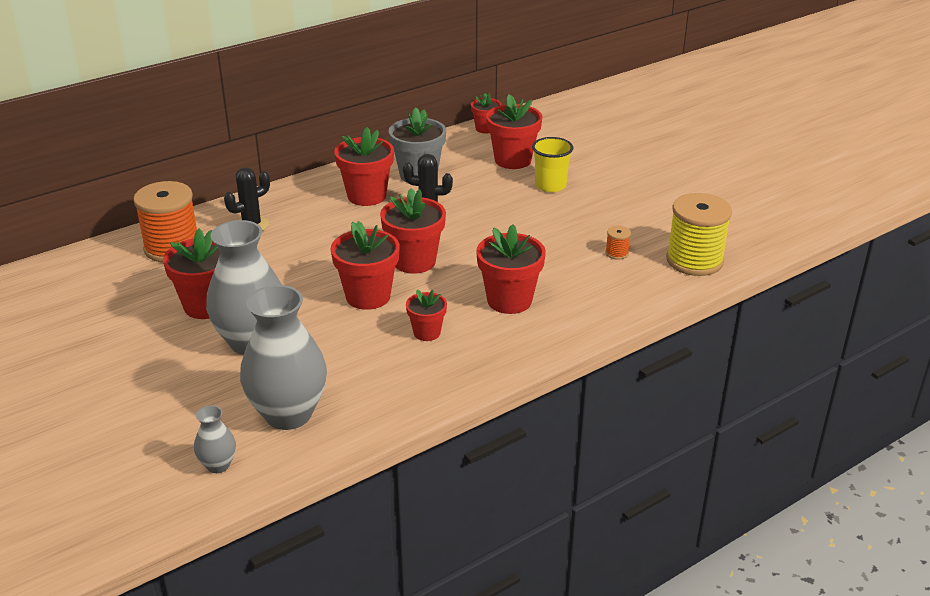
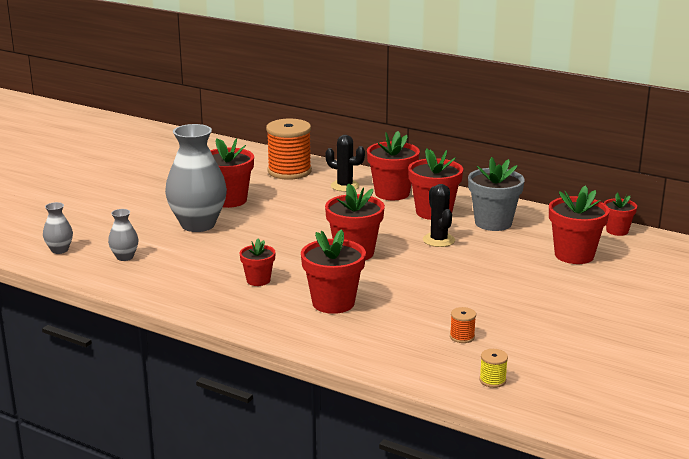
camera: 65 degrees right, 10 degrees down
(288, 414) = (124, 257): grey vase -> grey vase, size x0.46
(368, 296) = (288, 248): red flower pot -> red flower pot (392, 193)
(550, 185) = (549, 281): yellow cup -> none
(694, 260) = (492, 380): yellow spool -> yellow spool, size x0.42

